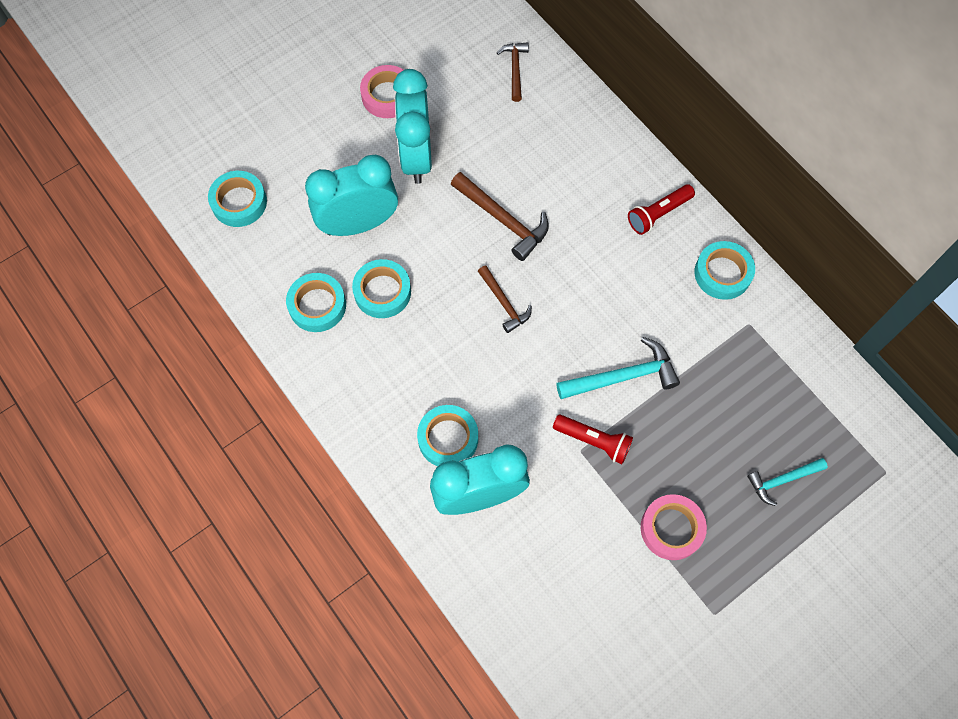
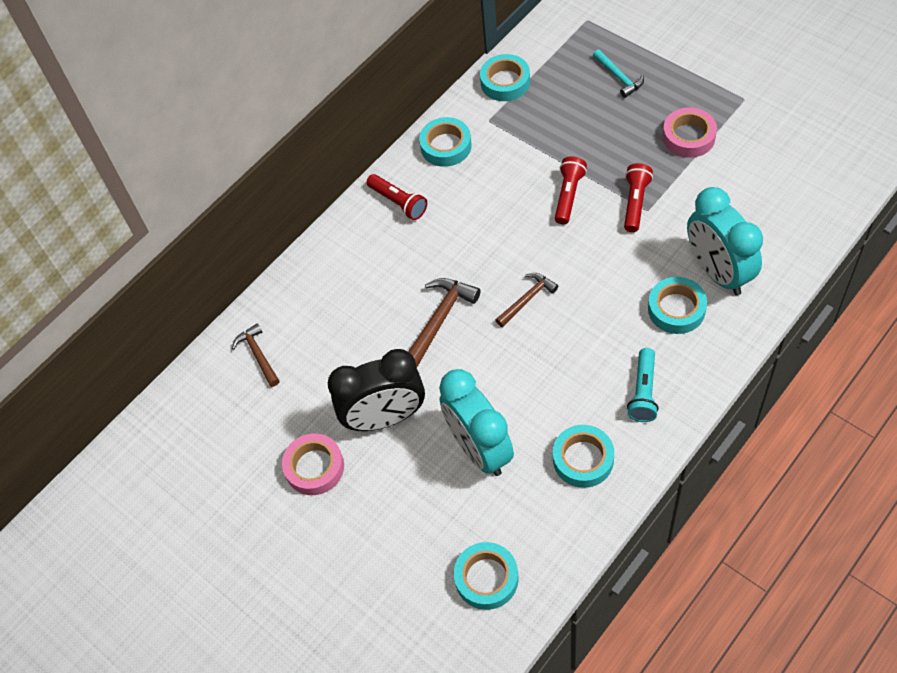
camera: 95 degrees left, 10 degrees down
(366, 378) = (643, 392): none -> turquoise flashlight
(382, 292) = (549, 404): turquoise tape -> turquoise tape (505, 82)
(416, 156) = (385, 418): turquoise clock -> black clock
(515, 70) = (258, 355): brown hammer -> brown hammer turned 75 degrees clockwise
(622, 376) = (568, 195): turquoise hammer -> red flashlight

